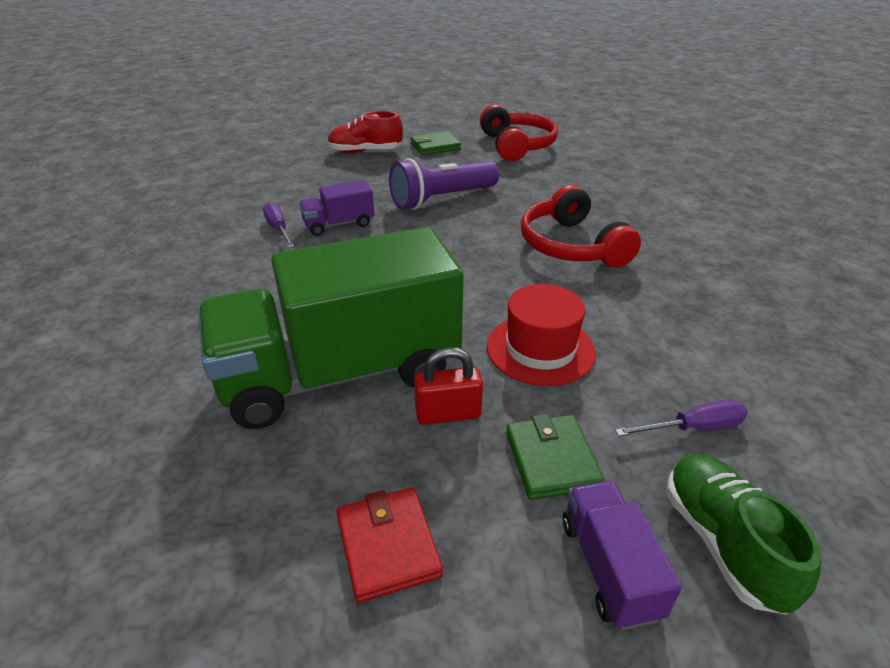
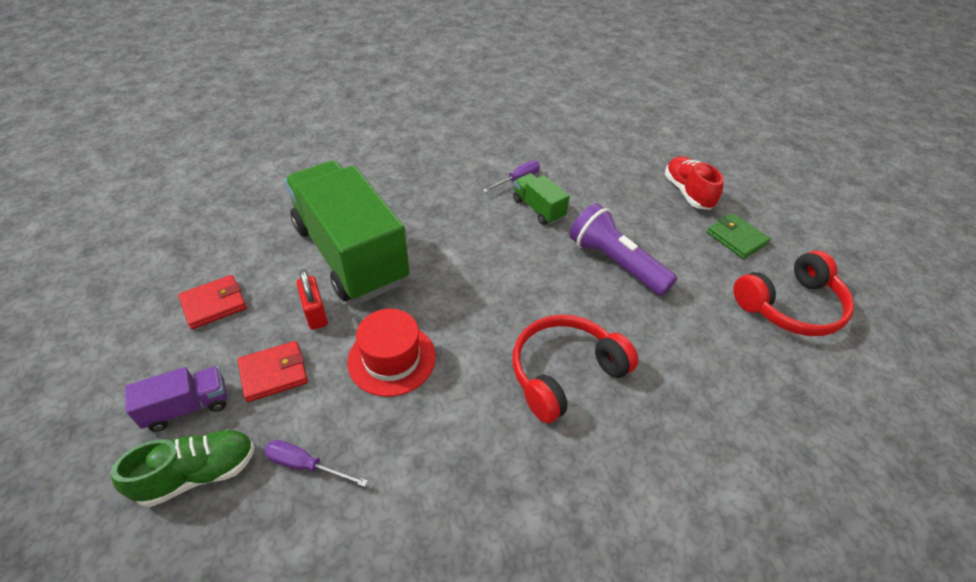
camera: 75 degrees right, 10 degrees up
(339, 224) = (538, 209): purple truck -> green truck
(551, 459) = (274, 373): green wallet -> red wallet
(693, 428) = (306, 465): purple screwdriver -> purple screwdriver turned 135 degrees clockwise

